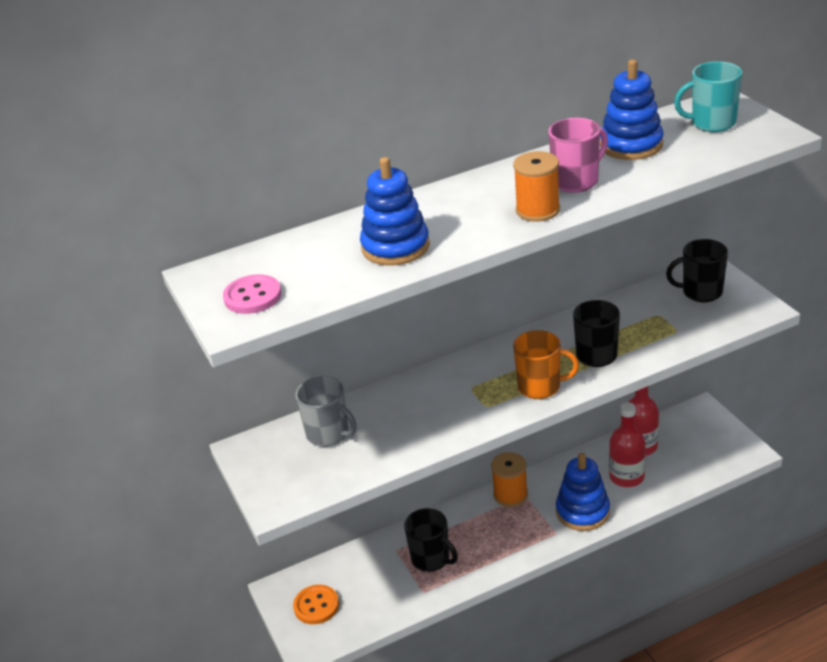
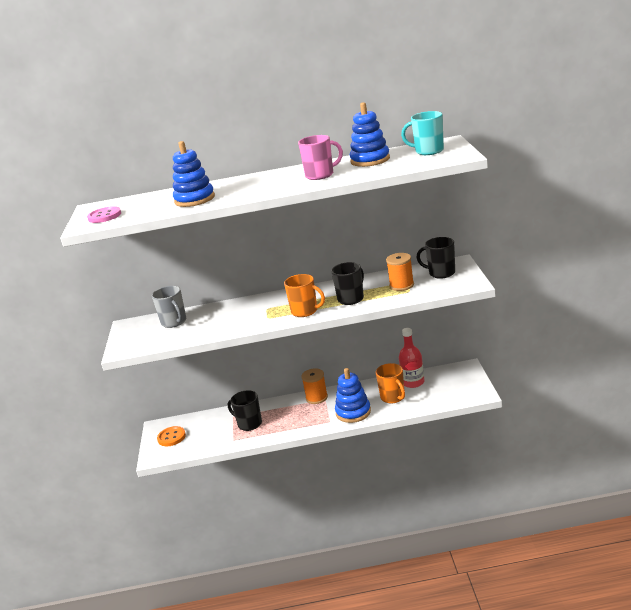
camera: 20 degrees right, 10 degrees down
(431, 559) = (249, 424): black mug -> black mug turned 150 degrees clockwise
(537, 210) = (285, 187): orange spool -> orange spool (401, 285)
(626, 476) = (393, 397): red bottle -> orange mug

